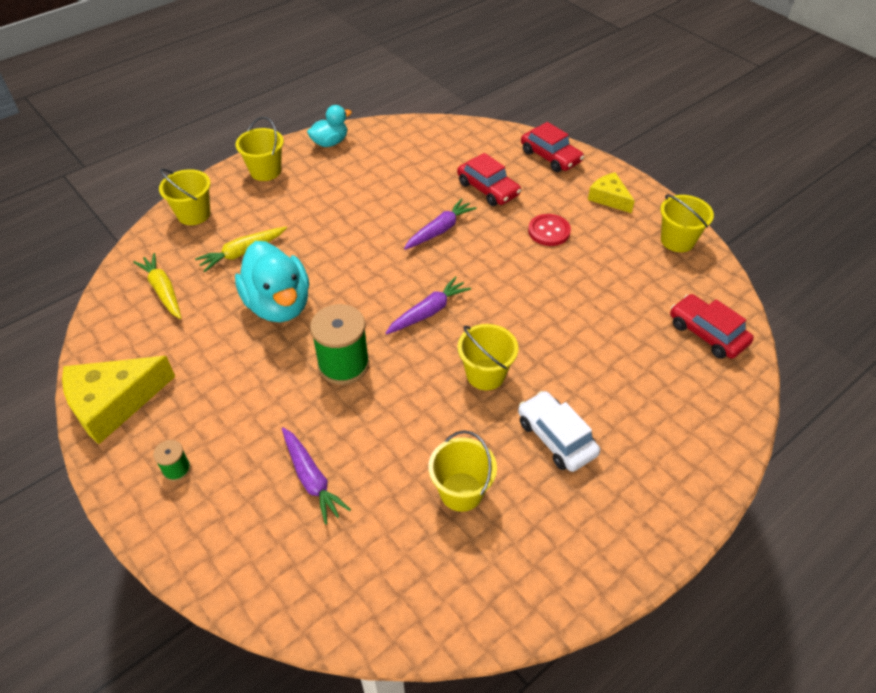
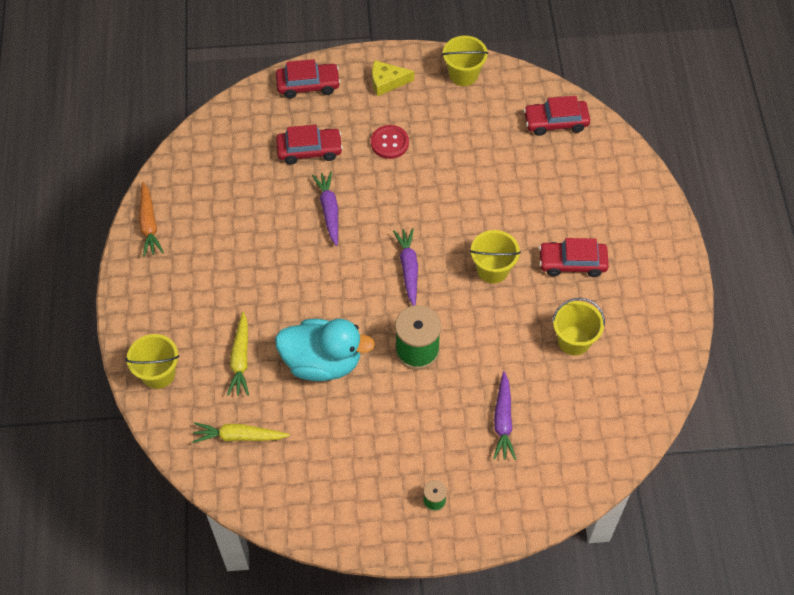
camera: 55 degrees left, 10 degrees up
(114, 403) = (339, 519): yellow cheese -> none
(265, 171) = (146, 292): yellow bucket -> none
(311, 479) = (503, 421): purple carrot -> purple carrot turned 90 degrees clockwise
(330, 142) = (149, 224): turquoise duck -> orange carrot
(556, 437) = (572, 263): white car -> red car

